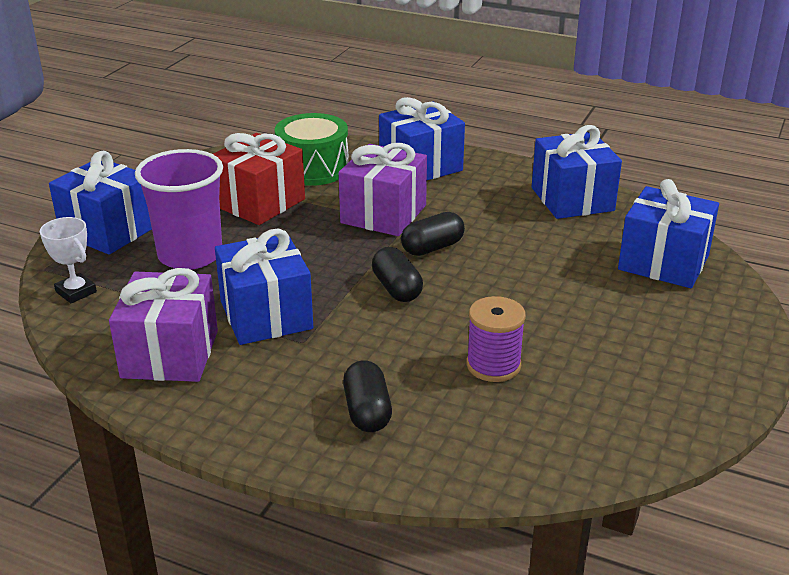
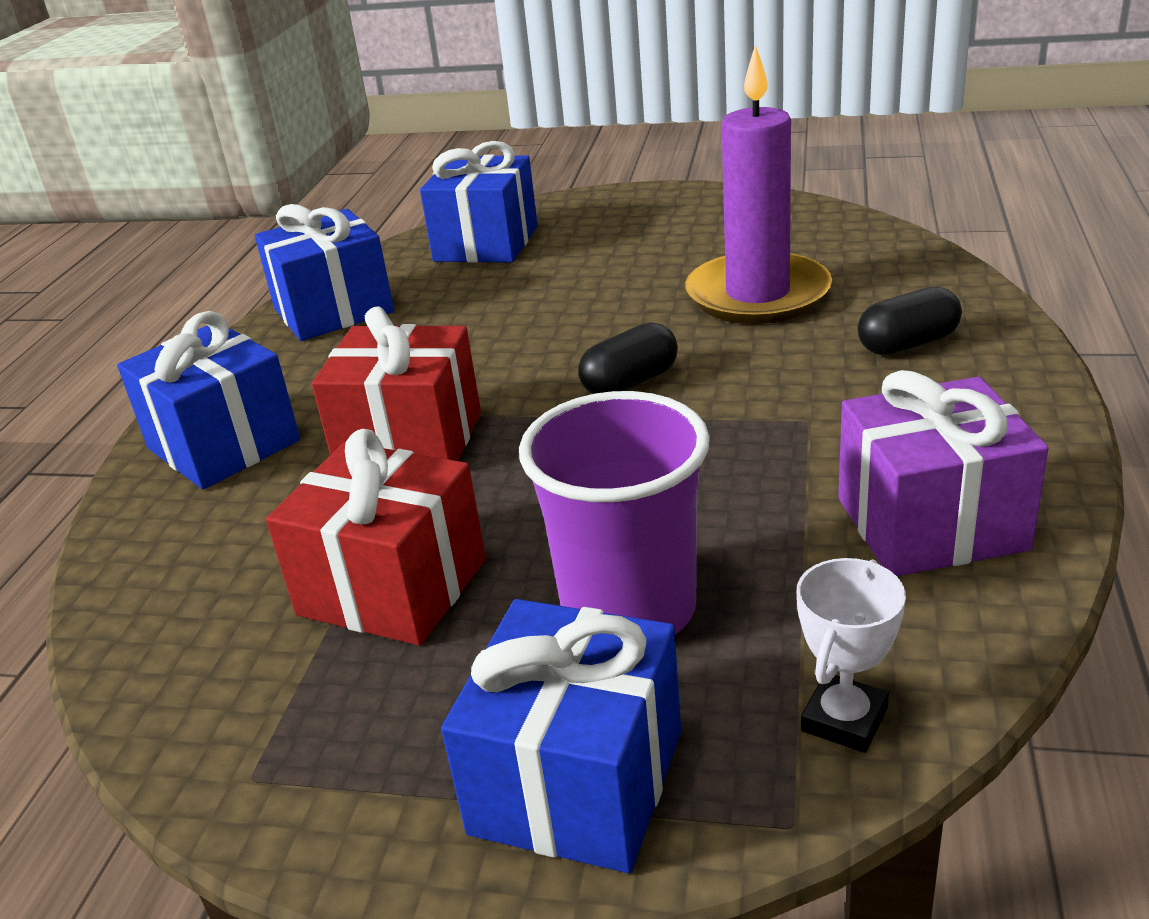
camera: 100 degrees left, 0 degrees up
(266, 315) = (765, 468): blue gift -> none
(313, 168) = (231, 561): green drum -> none
(383, 214) = (409, 441): purple gift -> red gift
(432, 248) = (505, 380): black capsule -> none
(493, 365) = (757, 295): purple spool -> purple candle

